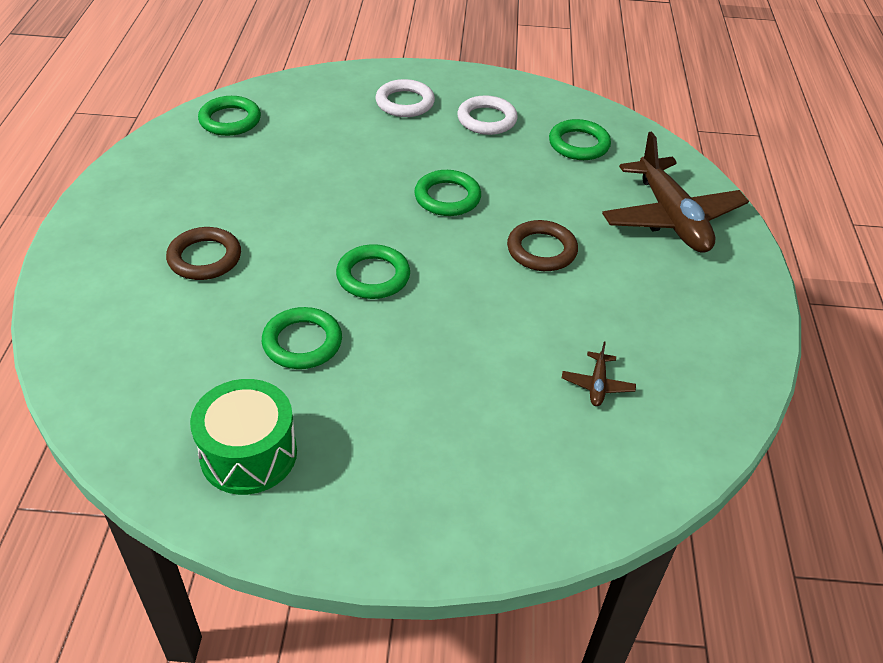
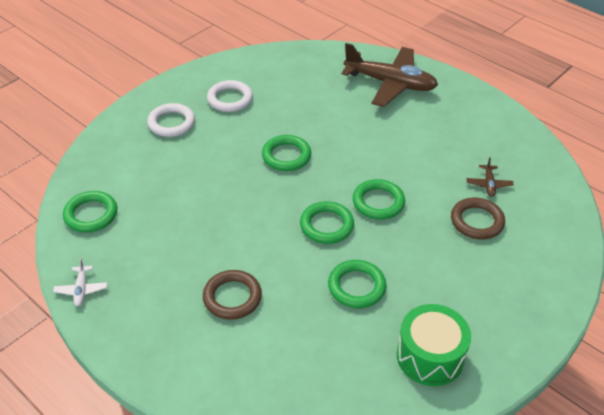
camera: 50 degrees left, 0 degrees up
(133, 162) = (81, 289): none -> white plane
(541, 250) = (370, 145): brown ring -> brown ring (477, 221)
(579, 144) = (294, 78): green ring -> green ring (378, 202)
(597, 385) = (488, 184): brown plane -> brown plane turned 45 degrees clockwise

